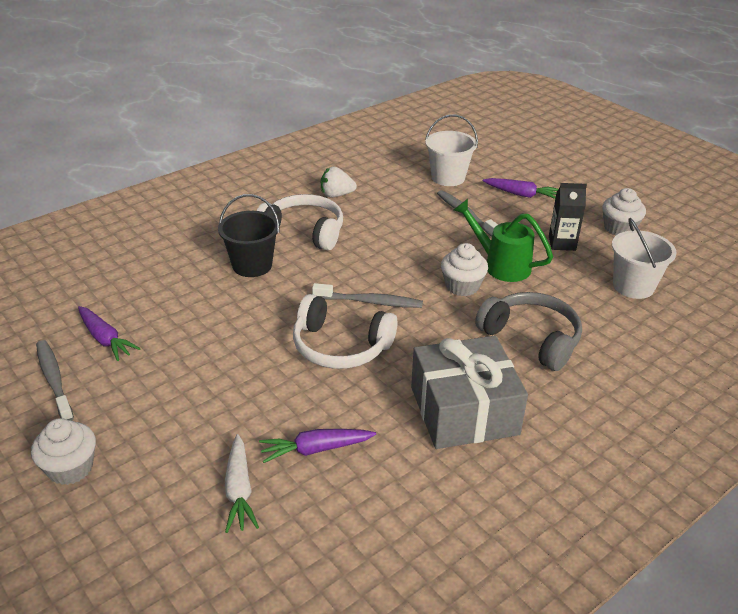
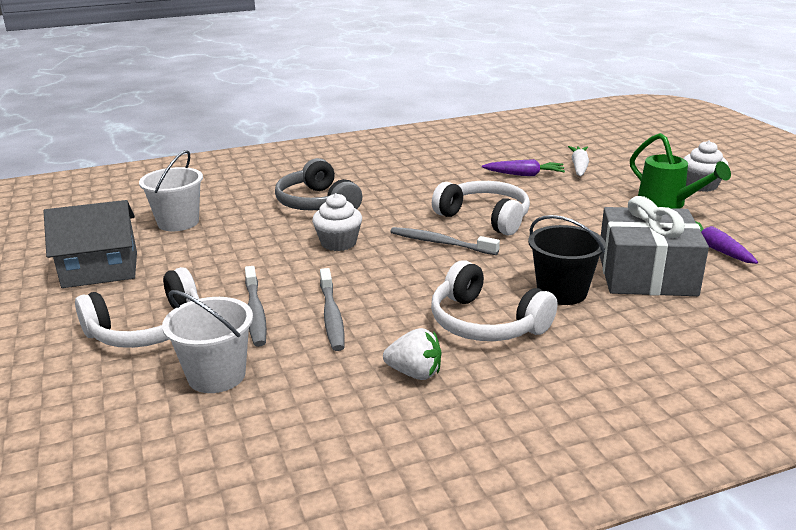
camera: 160 degrees left, 10 degrees down
(54, 380) = (747, 228): grey toothbrush -> grey toothbrush (332, 316)
(464, 410) = (409, 178): grey gift -> grey gift (646, 274)
(501, 265) = (279, 254): green watering can -> green watering can (667, 203)
(521, 194) = (147, 329): purple carrot -> white headphones
(562, 243) = (187, 264): black carton -> none
(619, 228) = (100, 270): white cupcake -> grey house

